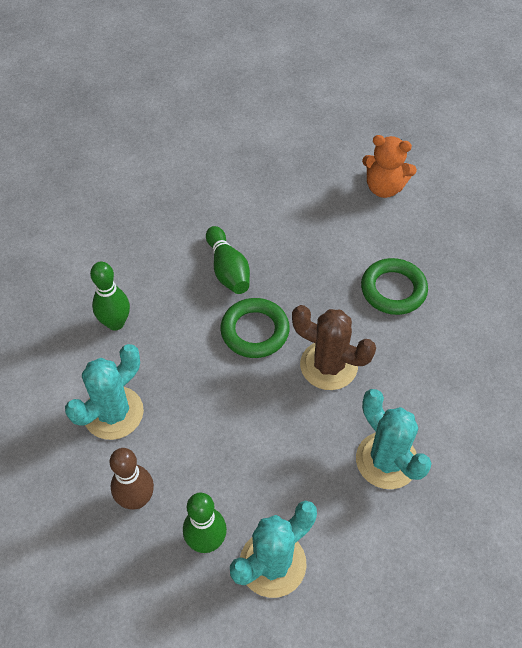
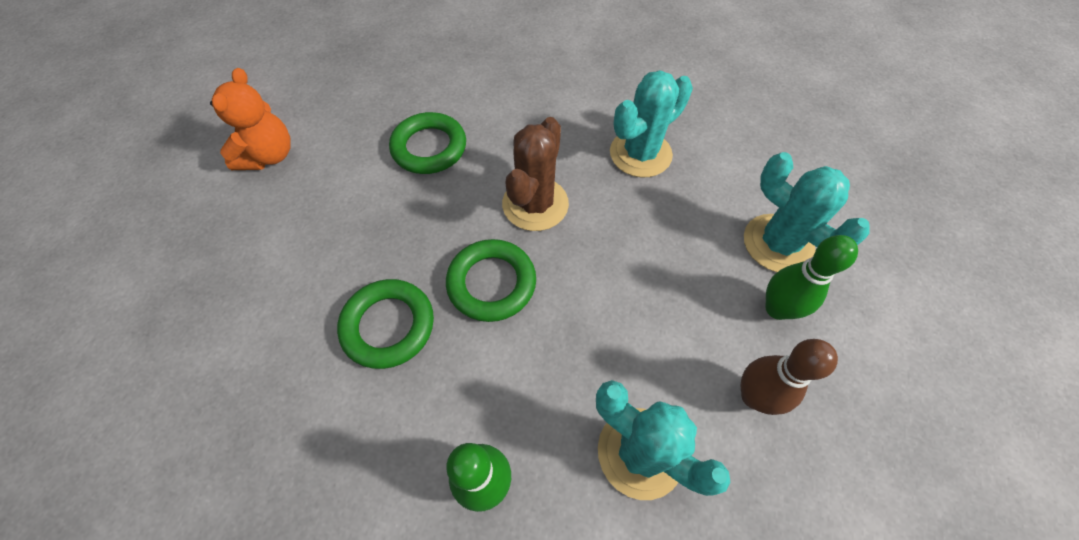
camera: 95 degrees left, 5 degrees up
(228, 270) = (388, 326): green bowling pin -> green ring

